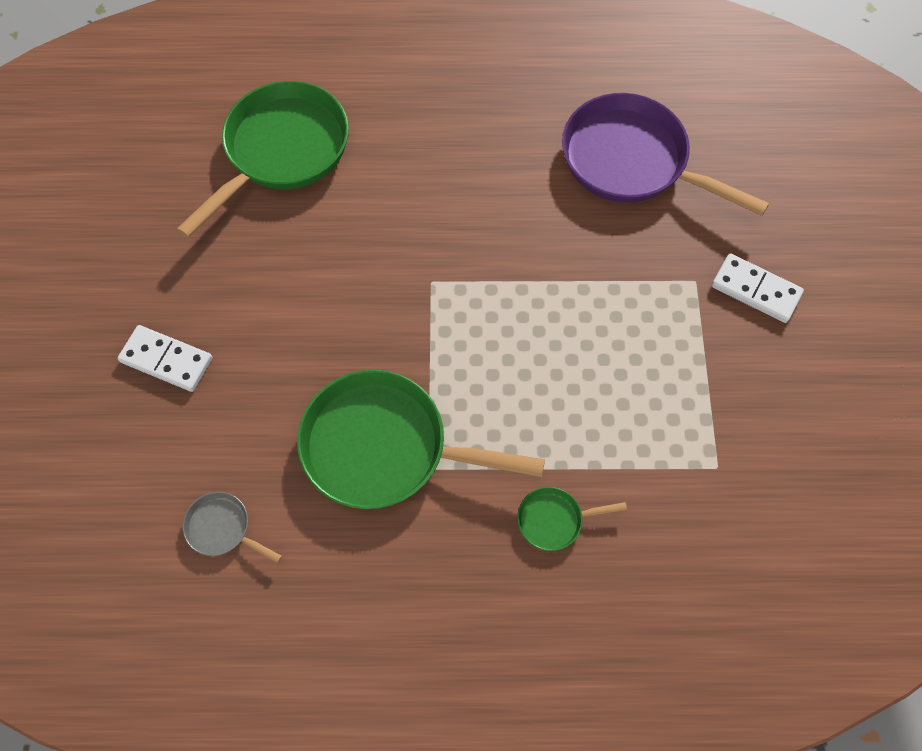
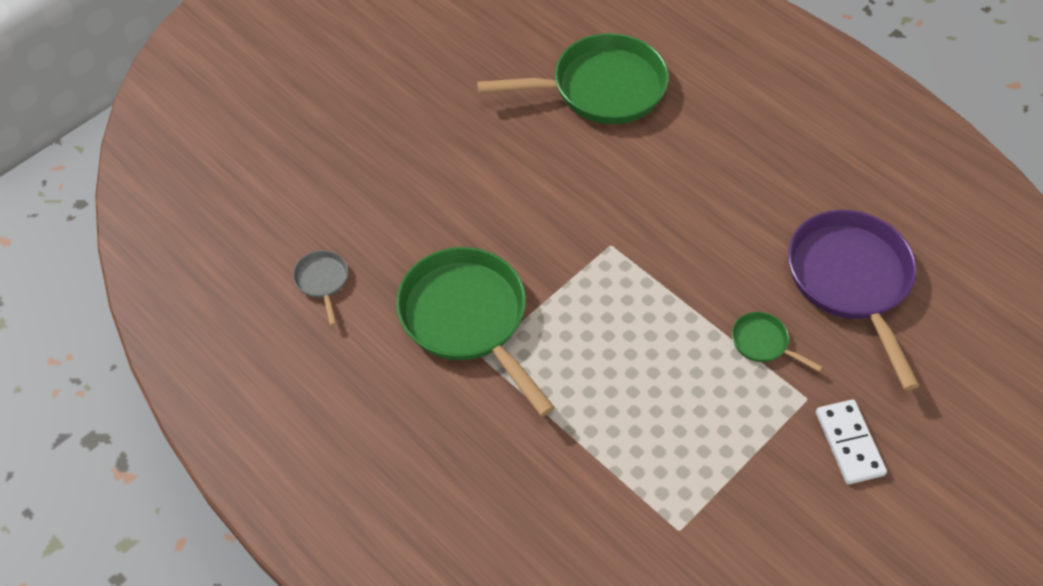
camera: 45 degrees right, 10 degrees down
(166, 360) = (394, 159): white domino -> none
(554, 520) = (526, 458): green pan -> green pan (763, 343)

